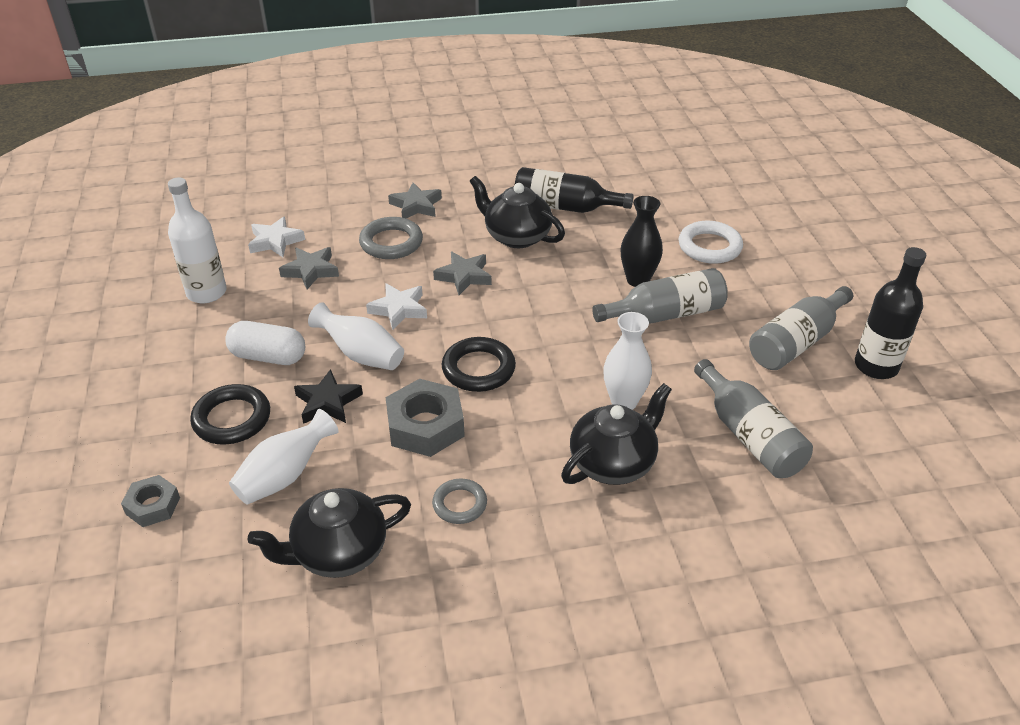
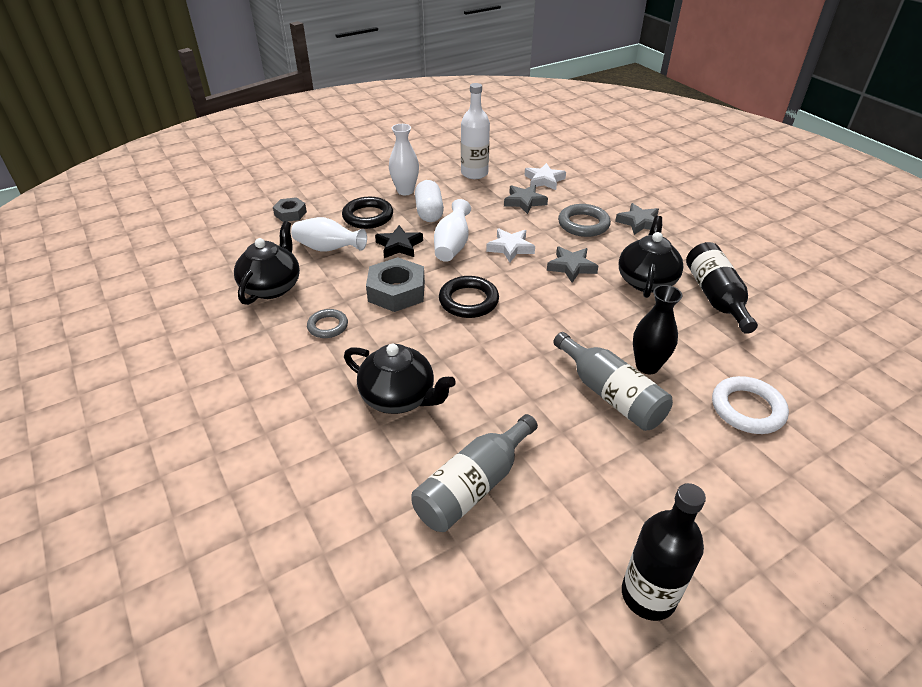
camera: 70 degrees right, 0 degrees up
(339, 552) = (272, 287): black teapot -> black teapot turned 60 degrees clockwise
(624, 402) = (474, 389): white vase -> white vase (405, 191)
(796, 342) = (639, 508): grey bottle -> none

